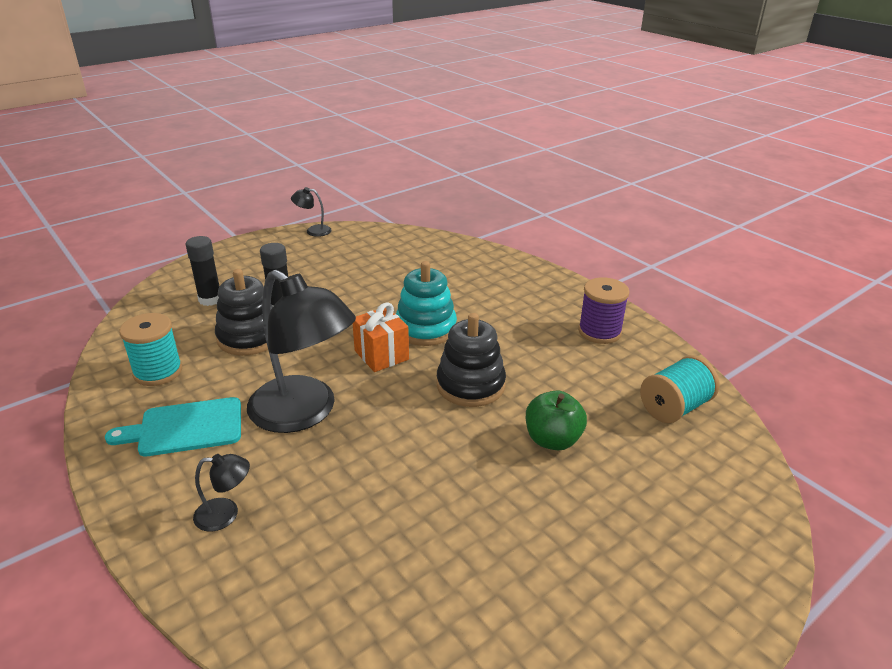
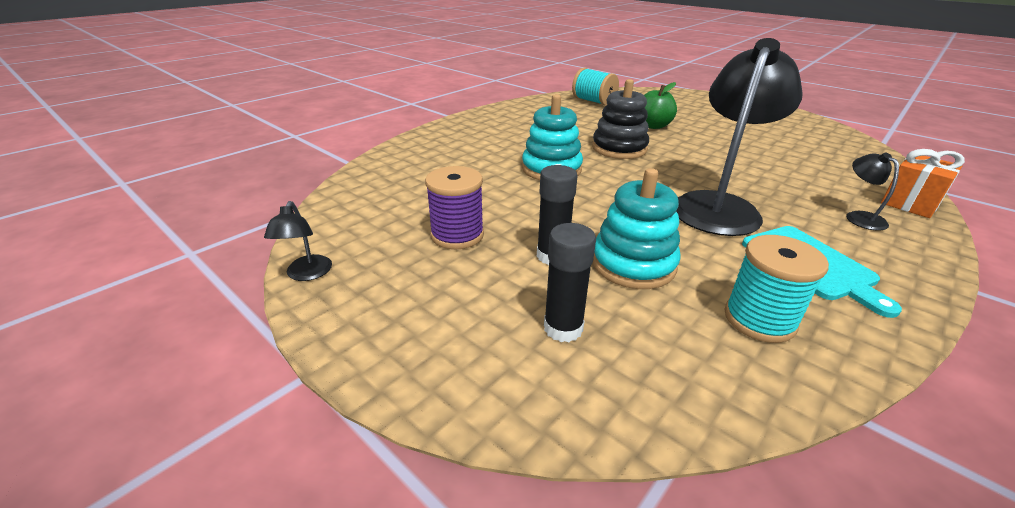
camera: 100 degrees left, 0 degrees up
(249, 337) = (633, 264): black stacking toy -> turquoise stacking toy
(381, 355) = (607, 183): orange gift -> orange gift (910, 203)
(599, 332) = (521, 115): purple spool -> purple spool (457, 235)

